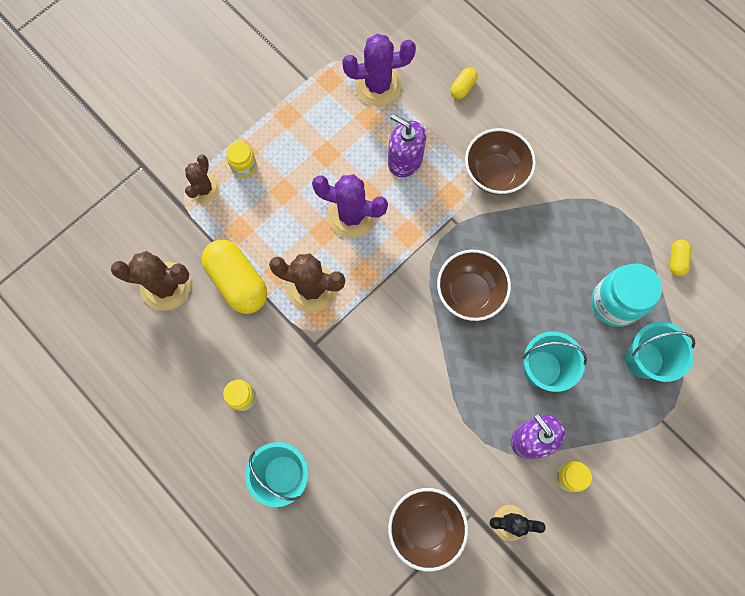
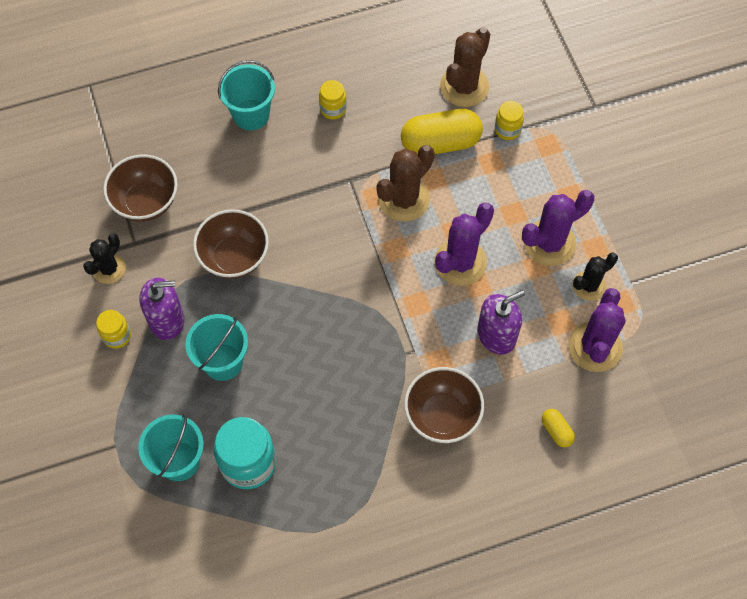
camera: 115 degrees right, 10 degrees down
(204, 189) = (547, 148): brown cactus -> none
(244, 166) = (556, 190): yellow jar -> yellow jar (507, 129)
(299, 152) = (549, 243): none -> purple cactus
(325, 108) = (589, 285): none -> black cactus
(469, 293) = (329, 332): brown bowl -> brown bowl (234, 257)
(676, 260) = (258, 551): yellow capsule -> none

